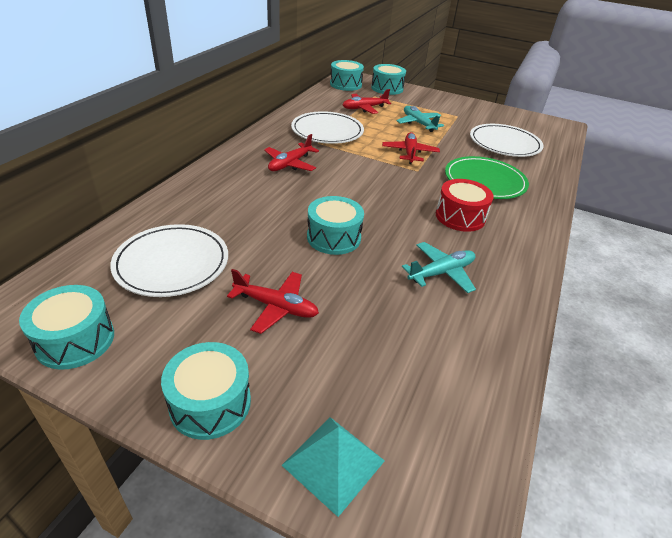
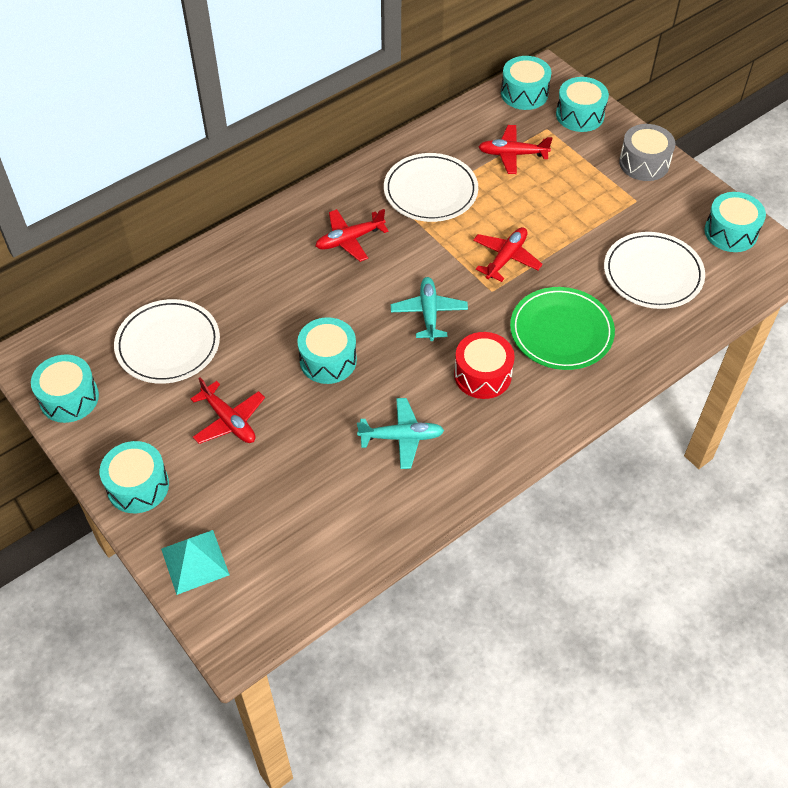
camera: 30 degrees right, 15 degrees up
(418, 123) = (564, 204): turquoise plane -> turquoise plane (429, 313)
(444, 101) = (644, 163): none -> grey drum
(522, 120) = (730, 232): none -> turquoise drum

